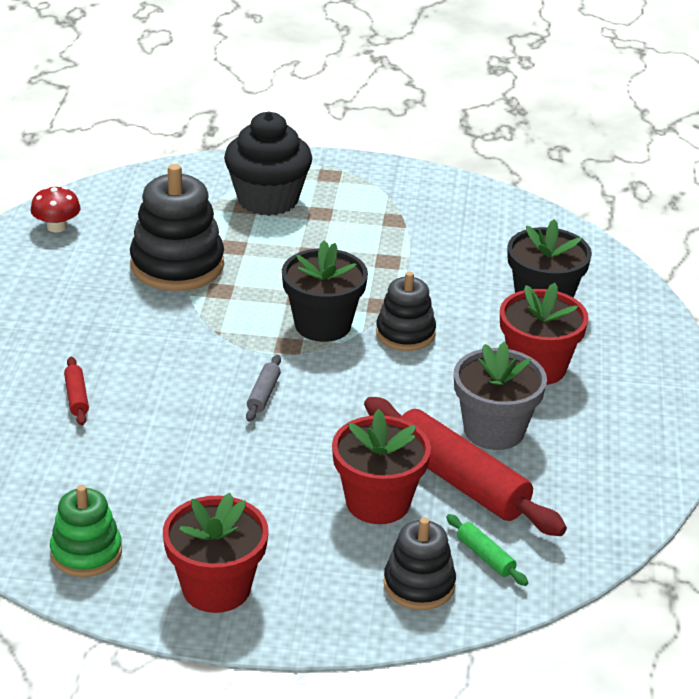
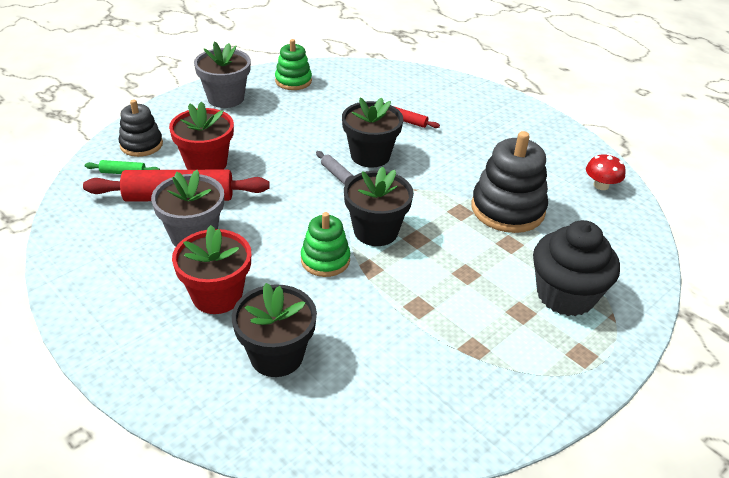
camera: 130 degrees right, 5 degrees up
(193, 390) = (370, 155): none -> black flower pot
(216, 588) = (226, 98): red flower pot -> grey flower pot
(405, 333) = (325, 260): black stacking toy -> green stacking toy

